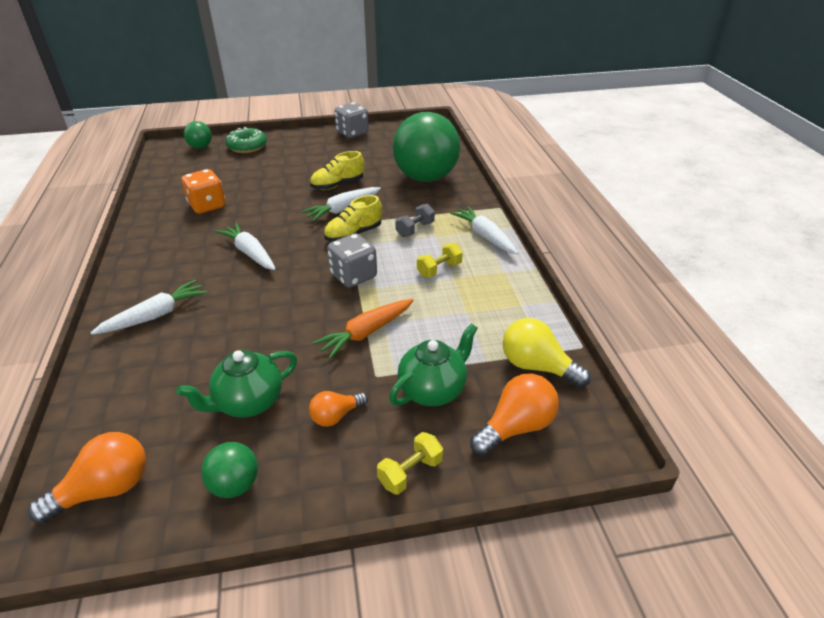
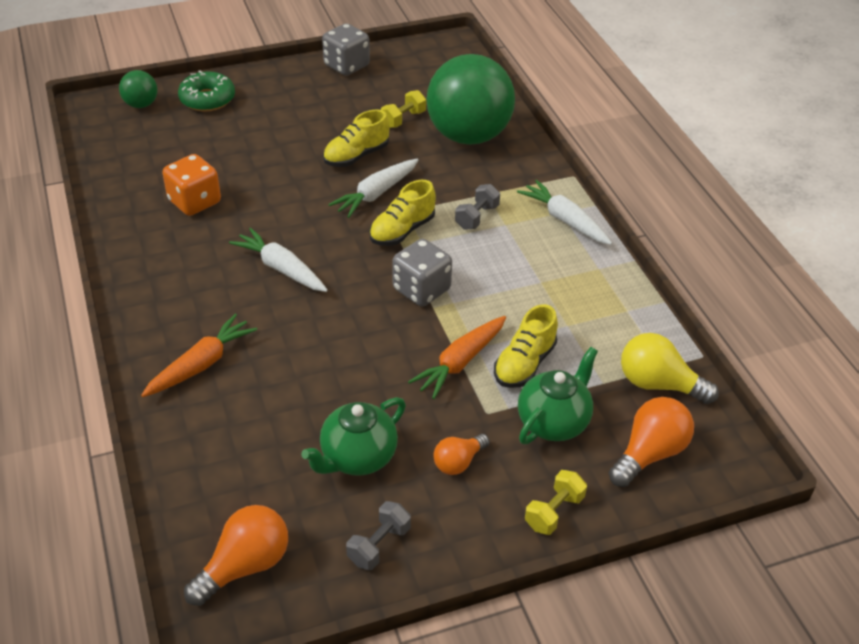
camera: 10 degrees left, 5 degrees up
(155, 315) = (201, 364): white carrot -> orange carrot
(235, 485) = (379, 545): green ball -> grey dumbbell
(421, 339) = (524, 364): none -> yellow shoe
(439, 269) = (521, 272): yellow dumbbell -> yellow dumbbell (403, 119)

